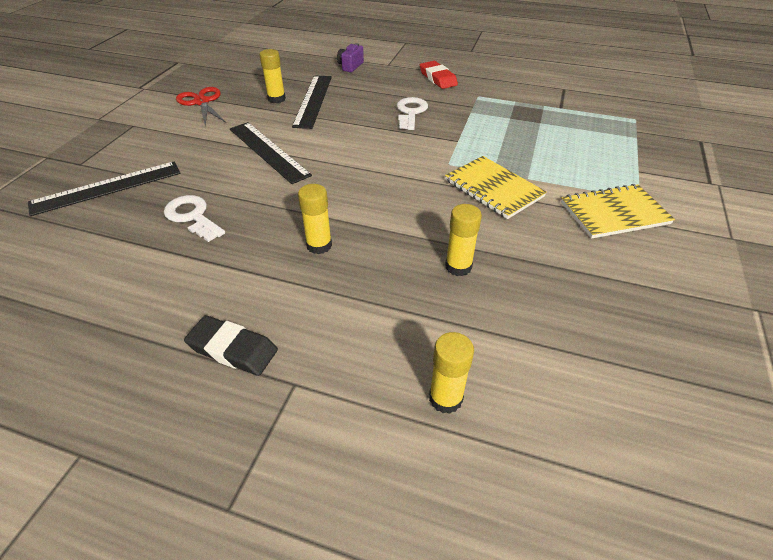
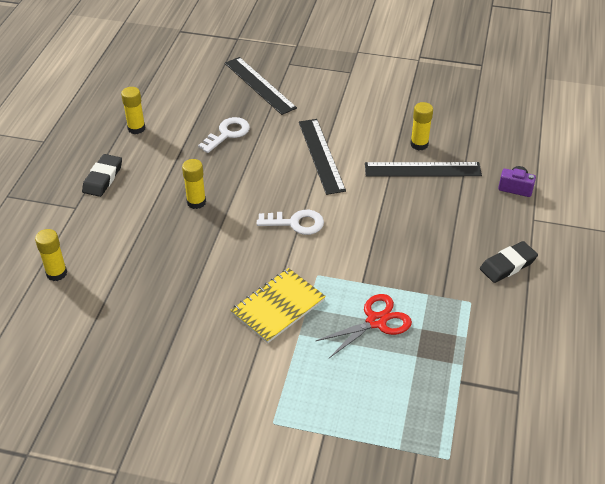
camera: 85 degrees right, 0 degrees up
(202, 102) = (400, 99): red scissors -> red scissors (376, 321)
(268, 151) = (321, 155): black ruler -> black ruler turned 60 degrees counterclockwise
(411, 112) = (415, 244): white key -> white key (296, 223)
(438, 78) = (508, 265): red eraser -> black eraser
(458, 266) = (172, 280): yellow glue stick -> yellow glue stick (136, 128)
(614, 213) = (245, 395): yellow notebook -> none

